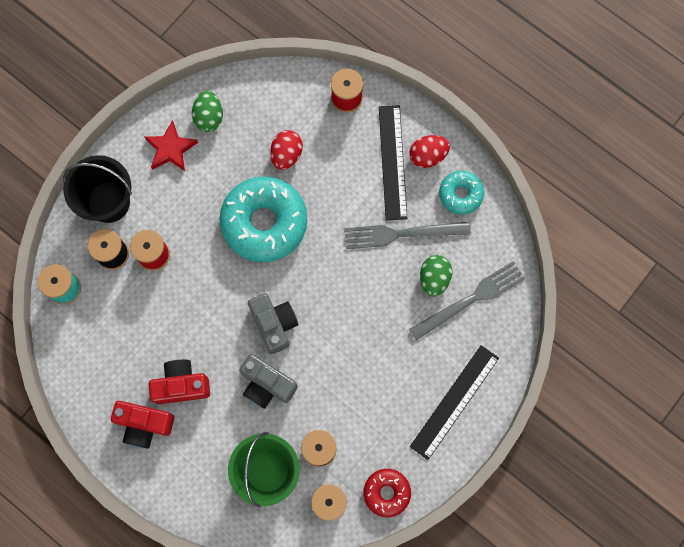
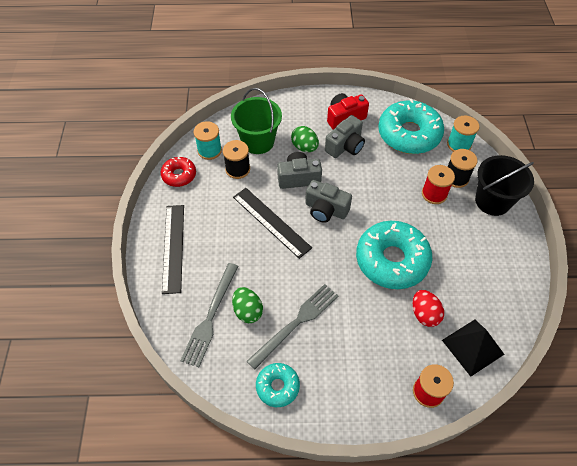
camera: 140 degrees right, 20 degrees down
(100, 344) = (409, 134): none -> turquoise donut
(171, 149) = (497, 258): red star -> none
(181, 385) = (345, 146): red camera -> grey camera
(209, 117) = (499, 297): green egg -> green egg (304, 147)
(276, 100) = (473, 347): none -> black pyramid
(392, 162) = (348, 370): black ruler -> black ruler (271, 222)
(428, 156) = (327, 397): red egg -> none

